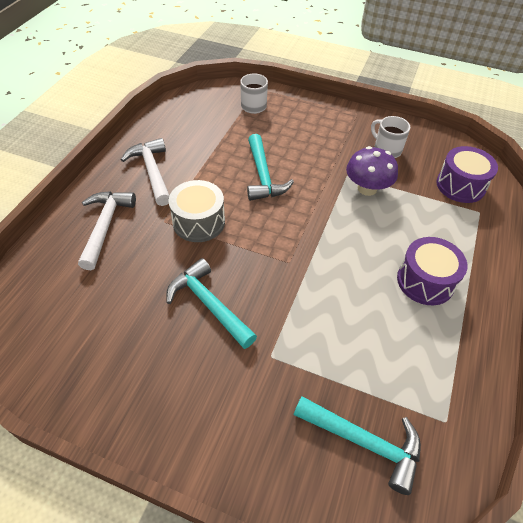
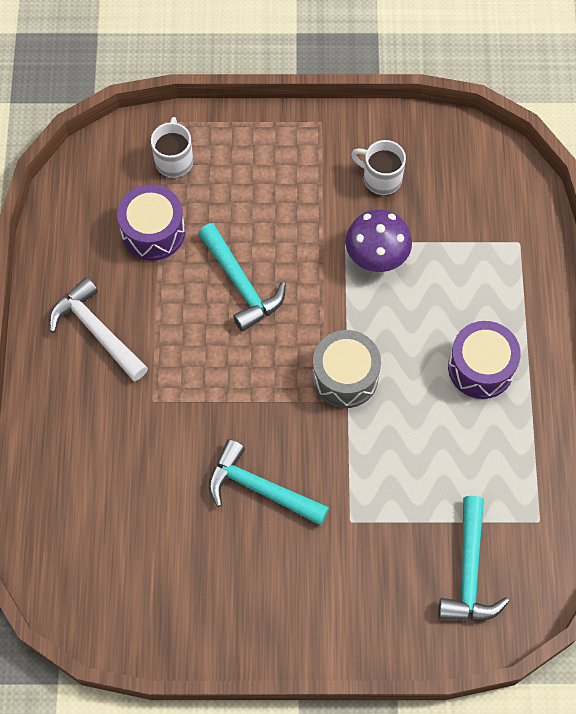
camera: 20 degrees left, 15 degrees up
(105, 226) = (87, 435): white hammer -> none
(199, 222) = (195, 386): grey drum -> grey drum (345, 377)
(364, 442) = (469, 571): turquoise hammer -> turquoise hammer turned 90 degrees clockwise
(460, 185) = (488, 207): purple drum -> purple drum (153, 232)

